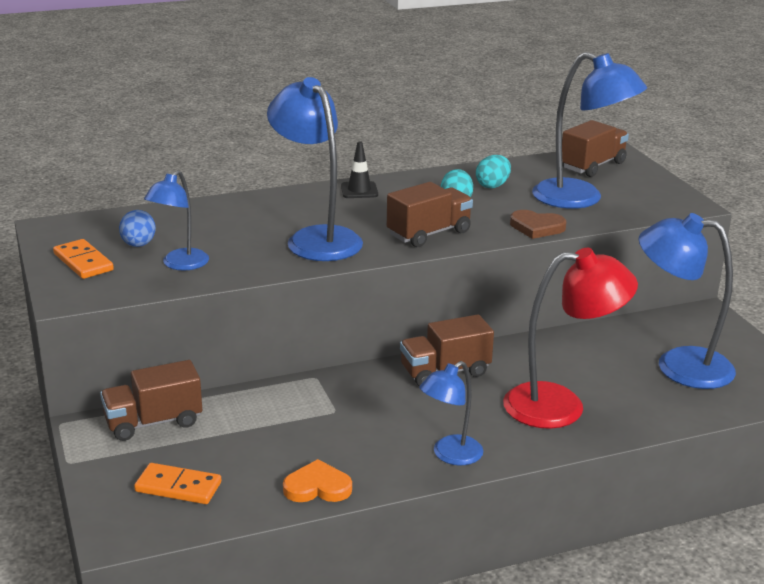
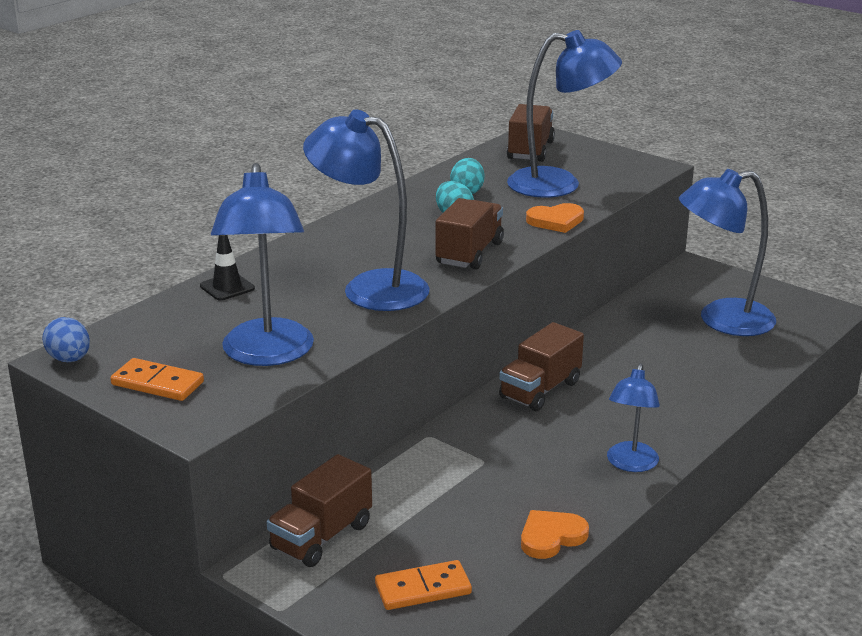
camera: 30 degrees left, 0 degrees up
(138, 245) = (194, 347): blue egg -> blue egg (69, 359)
(180, 264) = (267, 354): blue lamp -> blue lamp, size x1.70
(359, 190) = (348, 229): black traffic cone -> black traffic cone (227, 287)
(536, 227) = (556, 221): brown heart -> orange heart
(561, 406) = (670, 387): red lamp -> none

